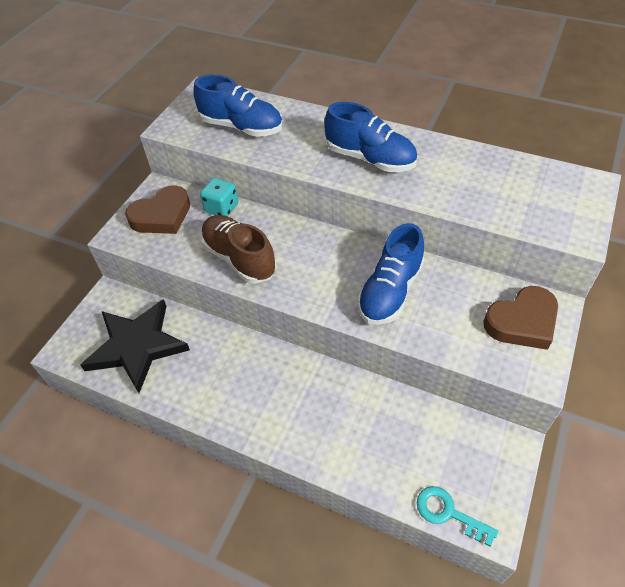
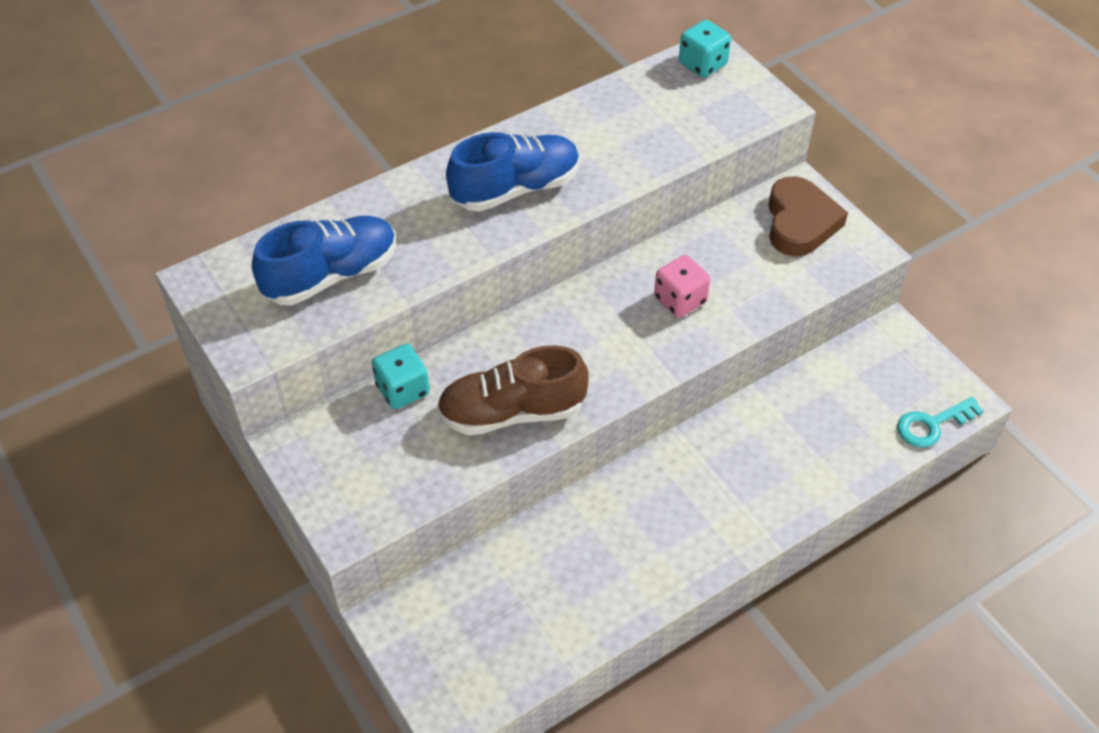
camera: 60 degrees left, 0 degrees up
(137, 346) = (512, 618): black star -> none
(162, 215) = (355, 462): brown heart -> none
(390, 291) = (680, 300): blue shoe -> pink dice
(574, 184) = (702, 64): none -> turquoise dice

